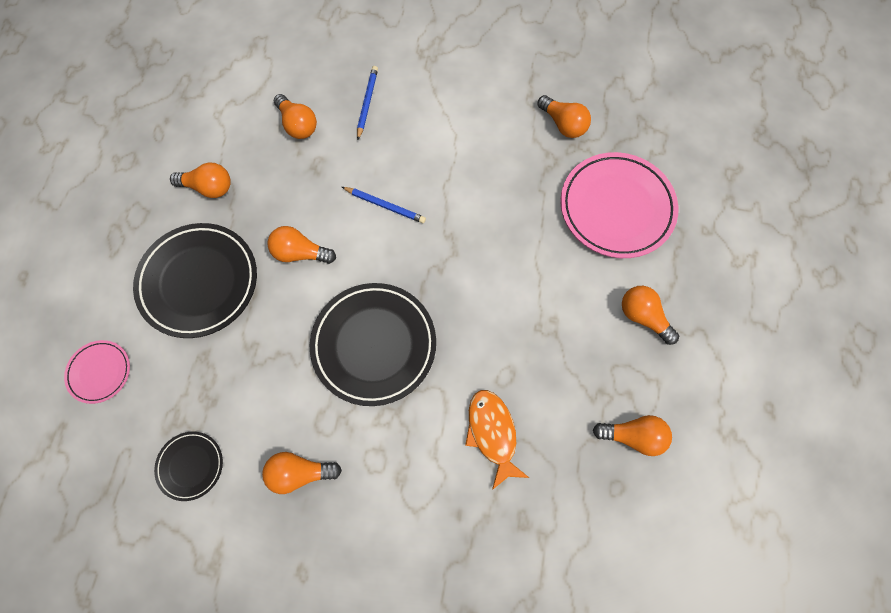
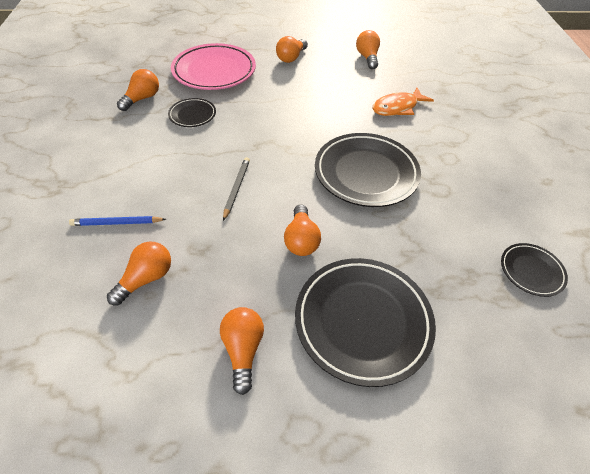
camera: 105 degrees left, 20 degrees down
(100, 372) = (505, 391): pink plate -> none
(300, 472) = (485, 197): orange light bulb -> none
(385, 206) = (236, 188): blue pencil -> grey pencil
(520, 175) = (192, 115): none -> black plate

